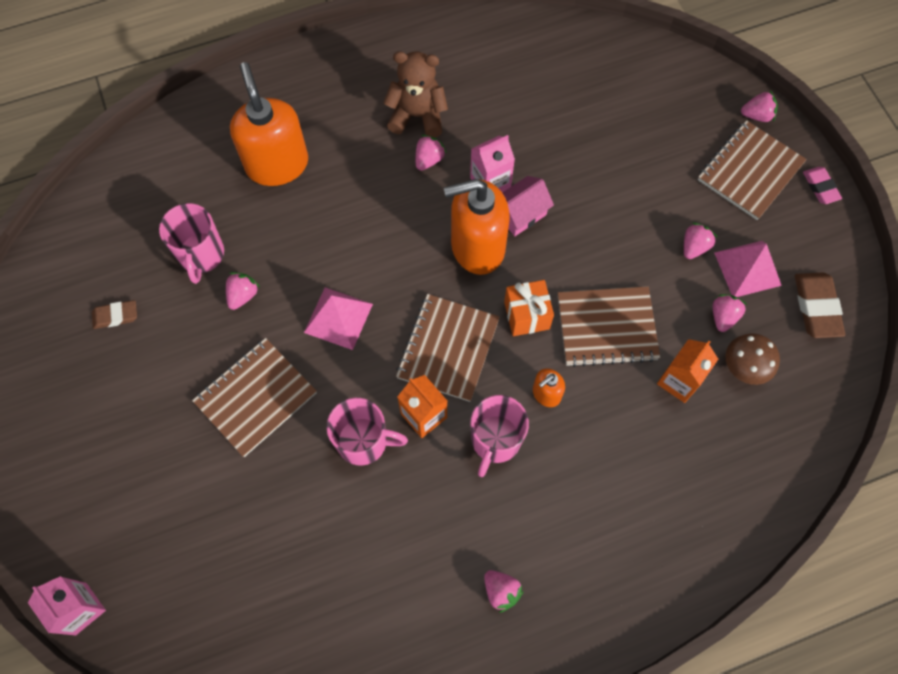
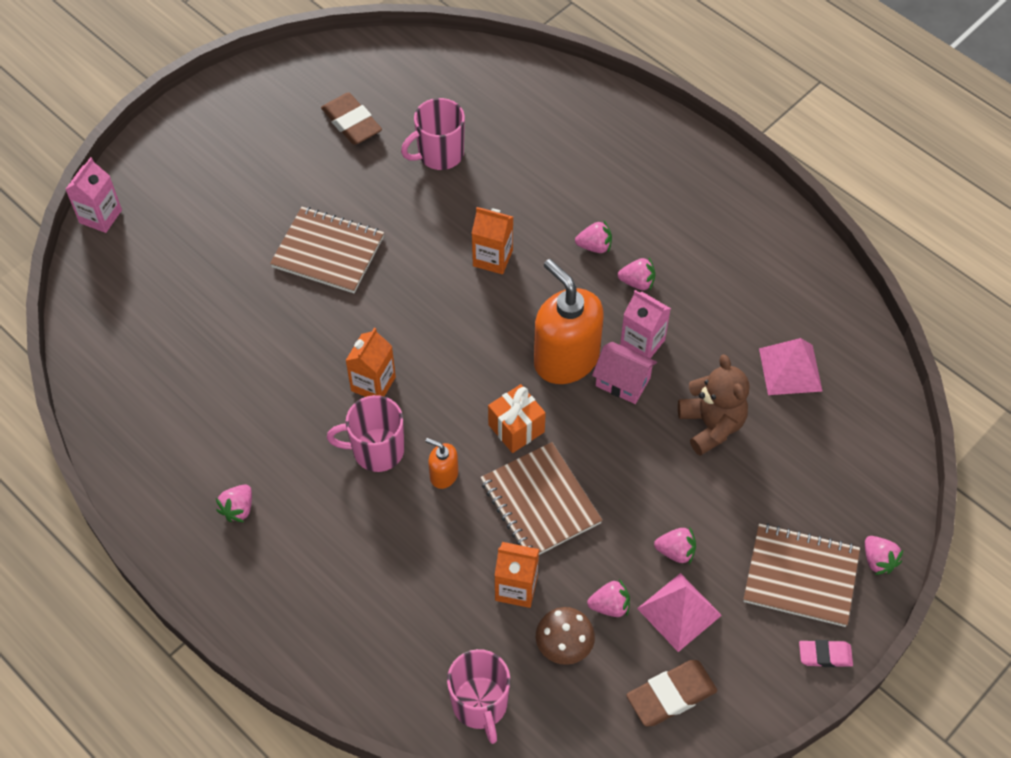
camera: 65 degrees right, 10 degrees down
(115, 316) = (352, 123): brown eraser -> brown eraser, size x1.61
(243, 295) = (417, 201): pink strawberry -> pink strawberry (594, 246)
(277, 164) = (560, 168): orange soap dispenser -> none
(338, 318) = (433, 280): pink pyramid -> pink pyramid (790, 369)
(342, 259) = (492, 258): none -> orange carton
(364, 441) = (326, 348): pink mug -> pink mug (480, 705)
(417, 116) = (680, 253): brown teddy bear -> brown teddy bear (711, 425)
(448, 348) = (448, 377): brown notebook -> none
(820, 187) = (825, 655): pink eraser -> pink eraser turned 45 degrees clockwise

